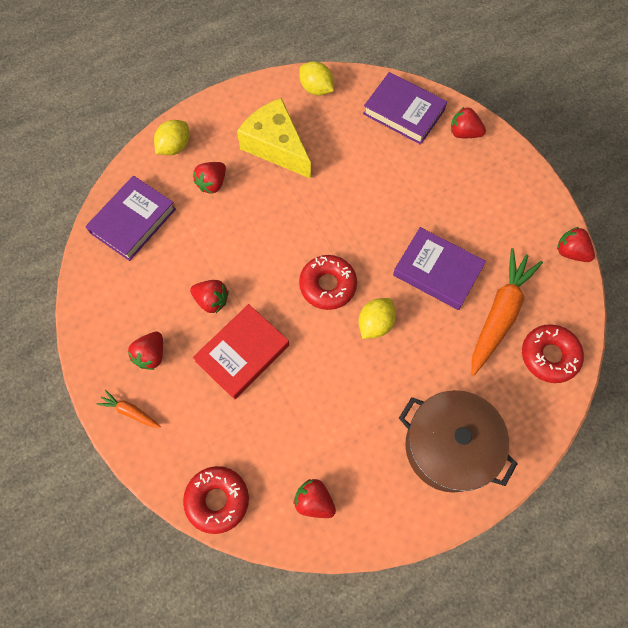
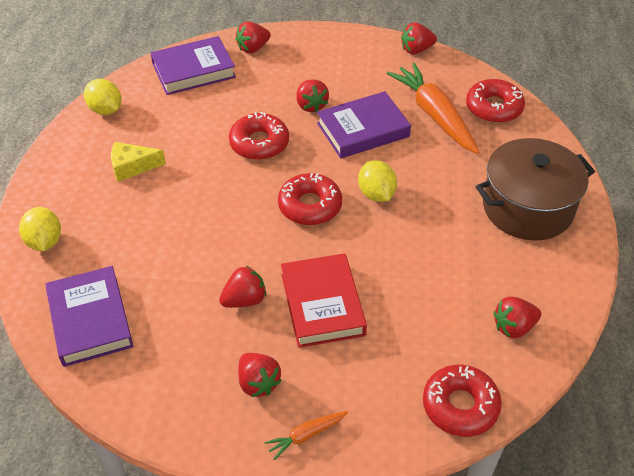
camera: 55 degrees left, 20 degrees down
(212, 183) = (119, 233): red strawberry -> red strawberry (311, 105)
(276, 146) = (132, 167): yellow cheese -> yellow cheese, size x0.56
(316, 89) = (106, 110): yellow lemon -> yellow lemon turned 60 degrees clockwise
(363, 209) = (259, 143): none -> red donut

